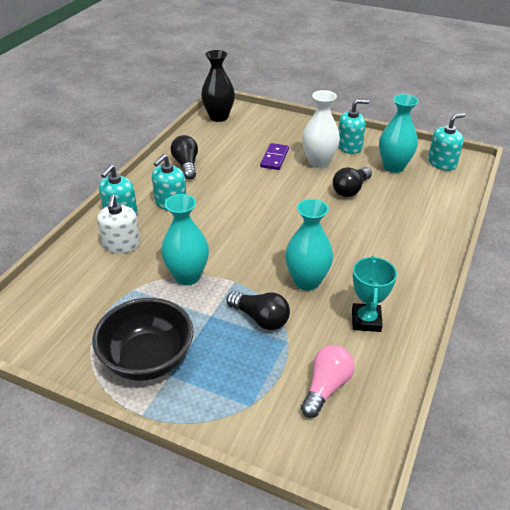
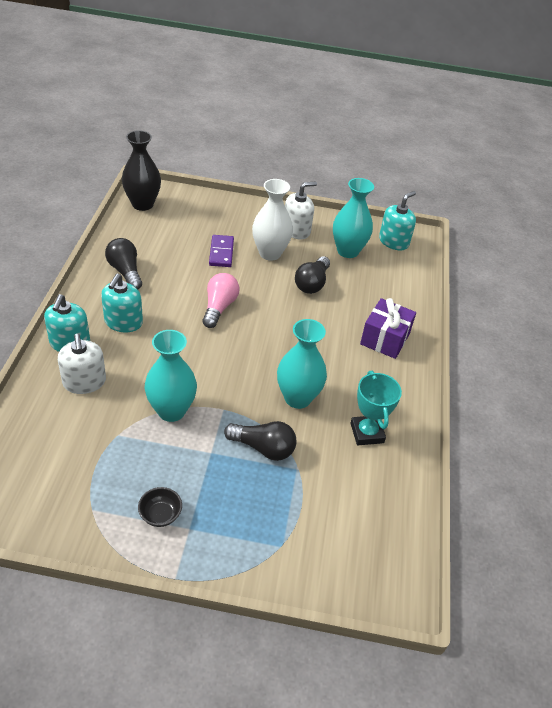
camera: 20 degrees left, 5 degrees up
(147, 359) = (160, 515): black bowl -> black bowl, size x0.42
(326, 387) = (349, 512): pink light bulb -> pink light bulb (219, 307)
(349, 146) = (296, 230): turquoise soap dispenser -> white soap dispenser
(409, 242) = (385, 339): none -> purple gift

